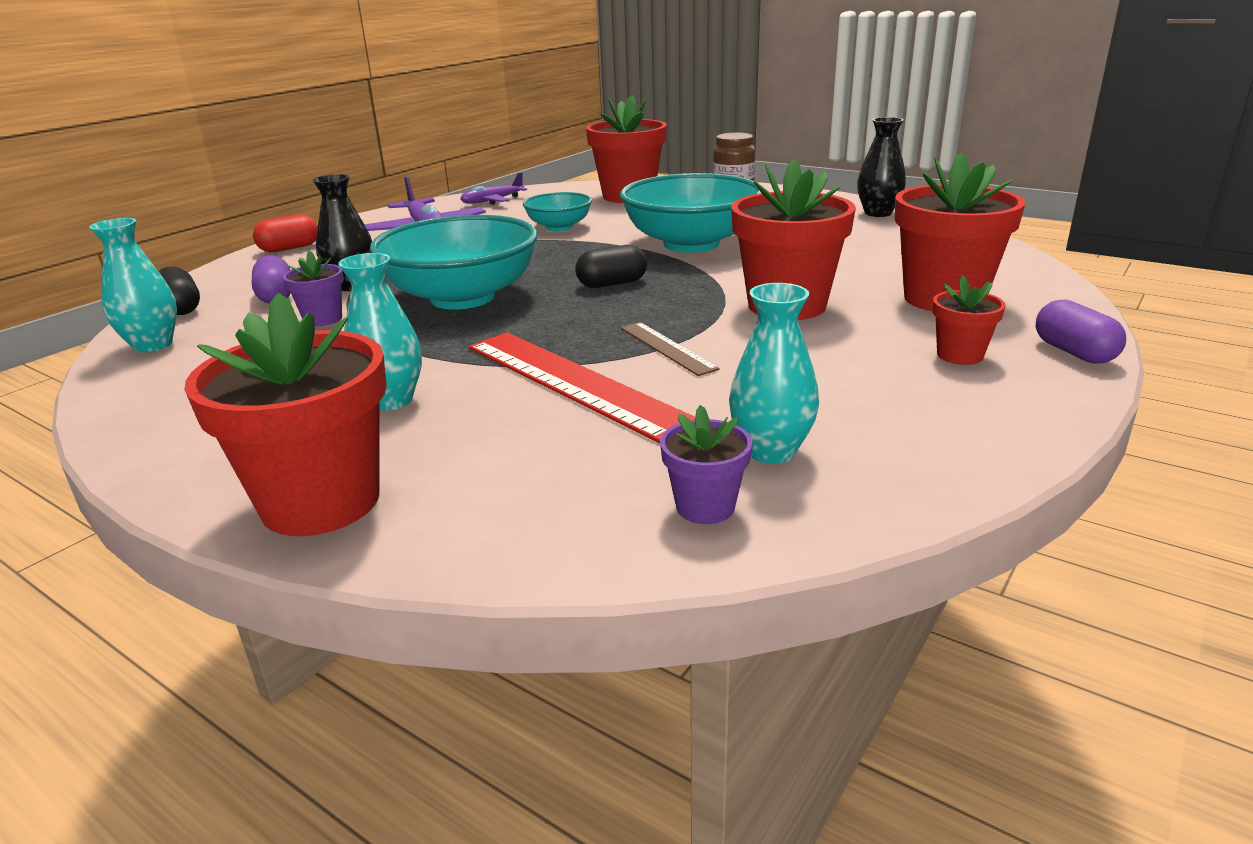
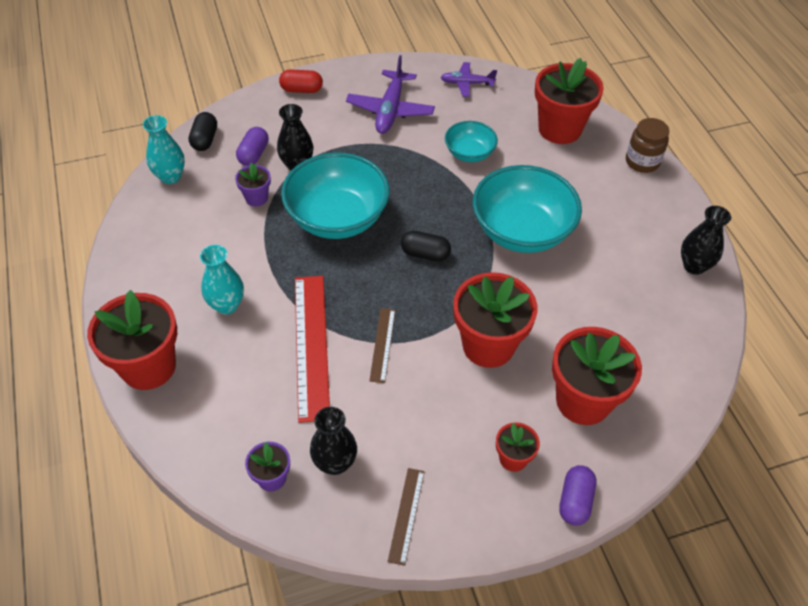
camera: 35 degrees right, 25 degrees up
(771, 451) = (335, 463): turquoise vase -> black vase
(940, 446) = (406, 515): none -> brown ruler

